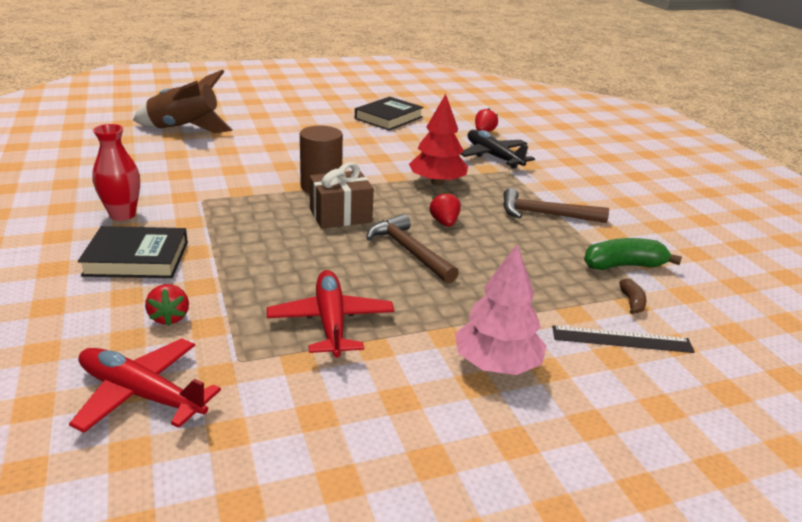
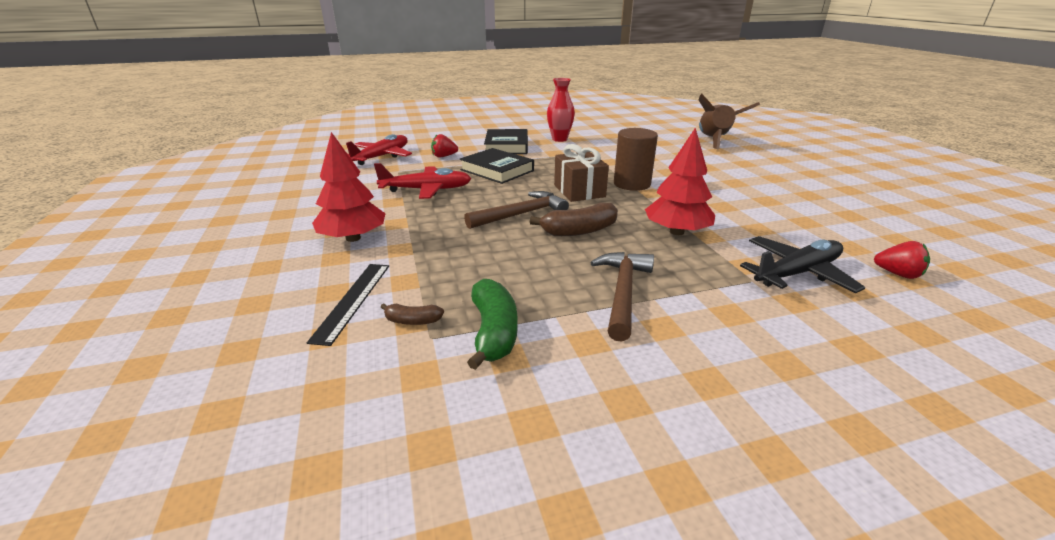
camera: 95 degrees right, 0 degrees up
(388, 118) = (858, 212): black book -> black book (497, 170)
(444, 223) = (579, 231): red strawberry -> brown banana
(497, 364) = (353, 238): pink tree -> red tree

